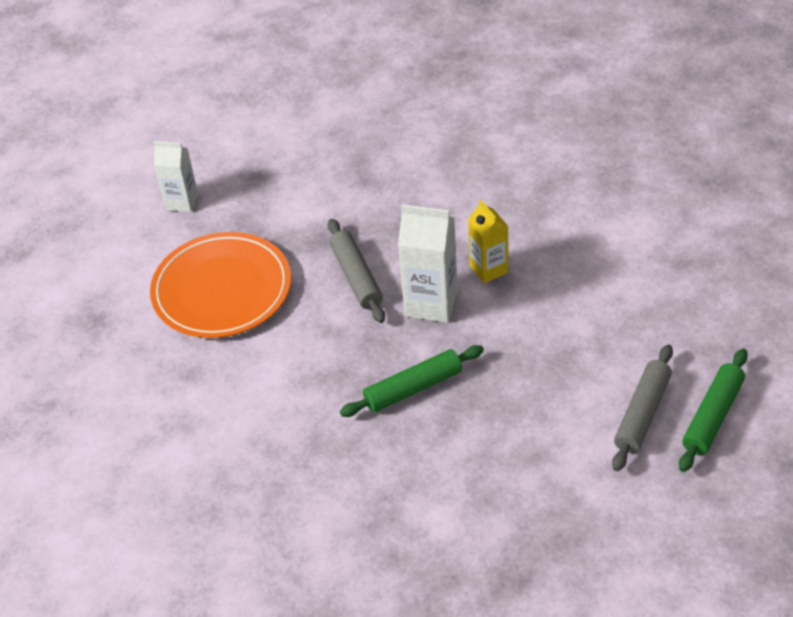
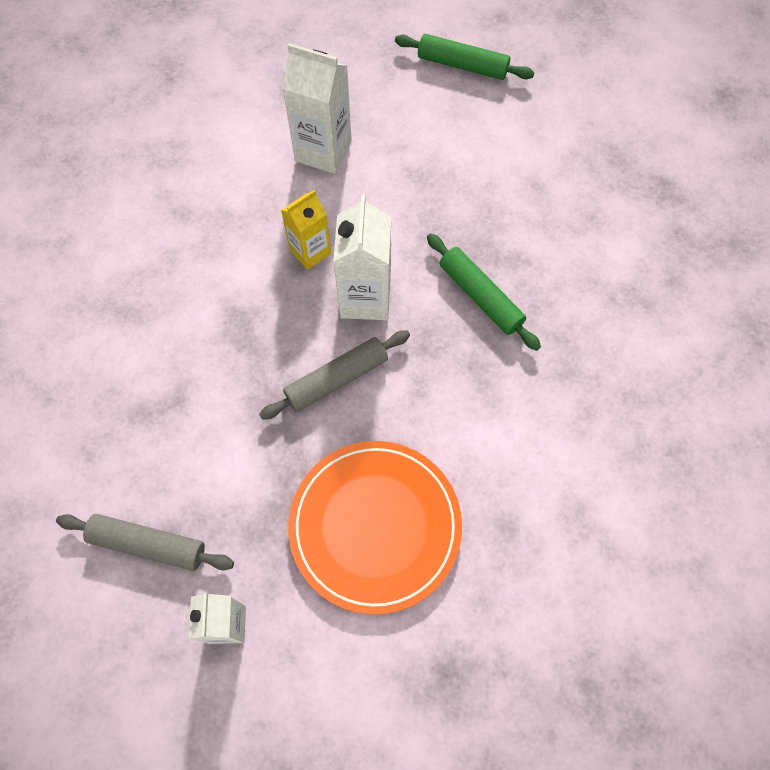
camera: 105 degrees left, 20 degrees up
(604, 287) = (323, 151): none -> white carton
(642, 413) = (470, 113): grey rolling pin -> grey rolling pin (148, 544)

